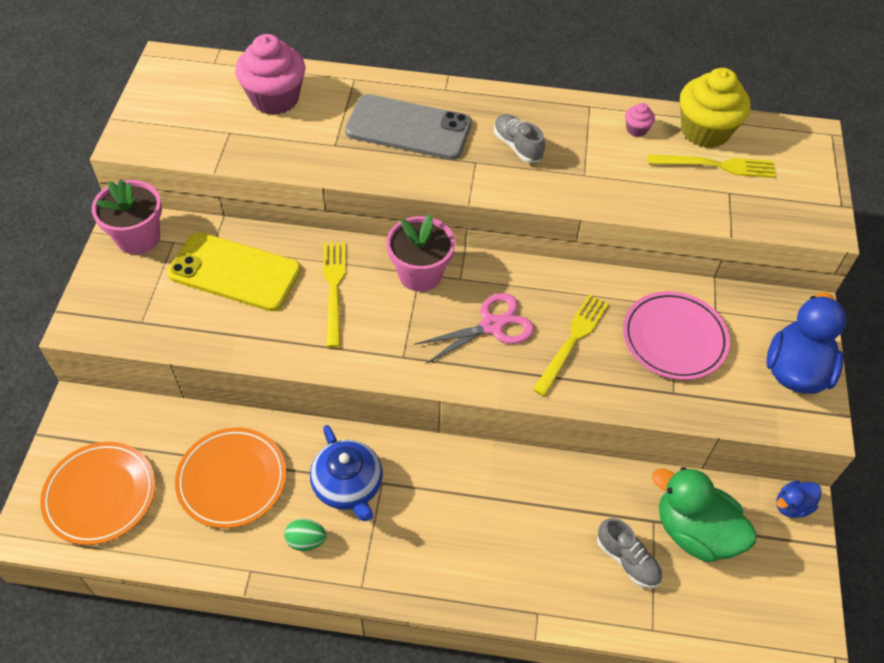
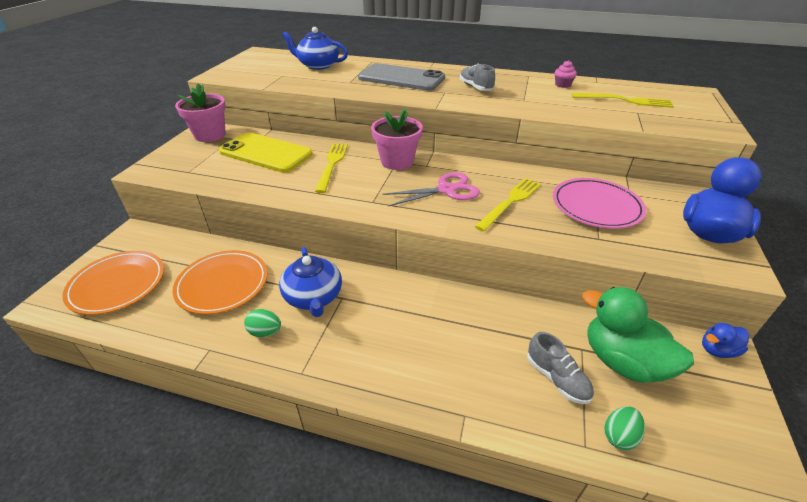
camera: 10 degrees right, 15 degrees down
(275, 98) = (318, 65): pink cupcake -> blue teapot
(684, 615) = (619, 436): none -> green egg
(705, 131) = (613, 87): yellow cupcake -> none

